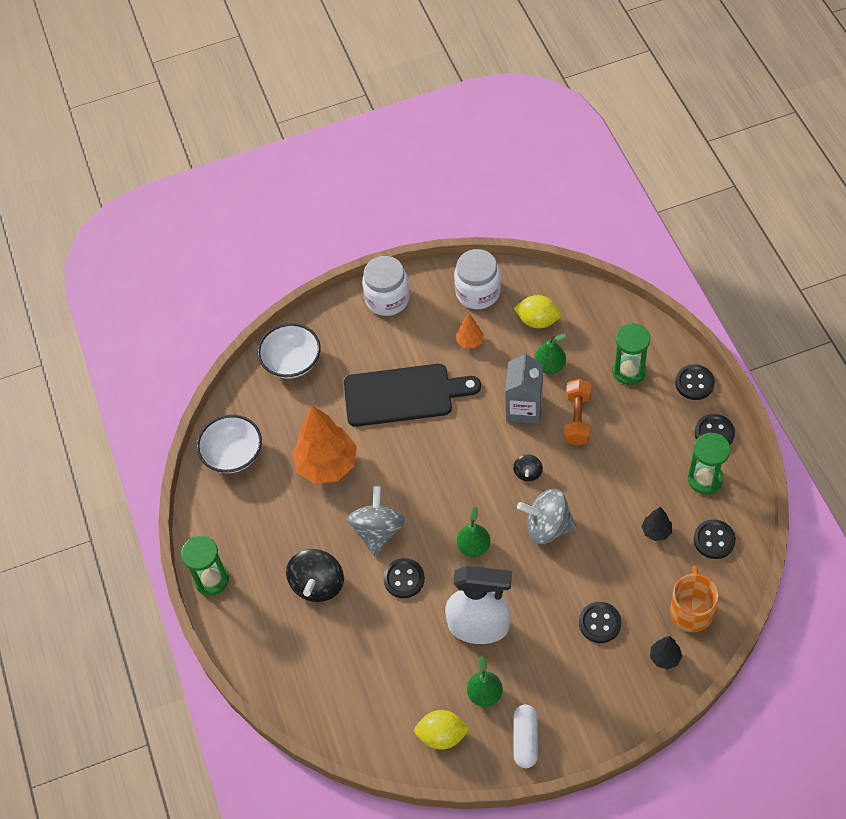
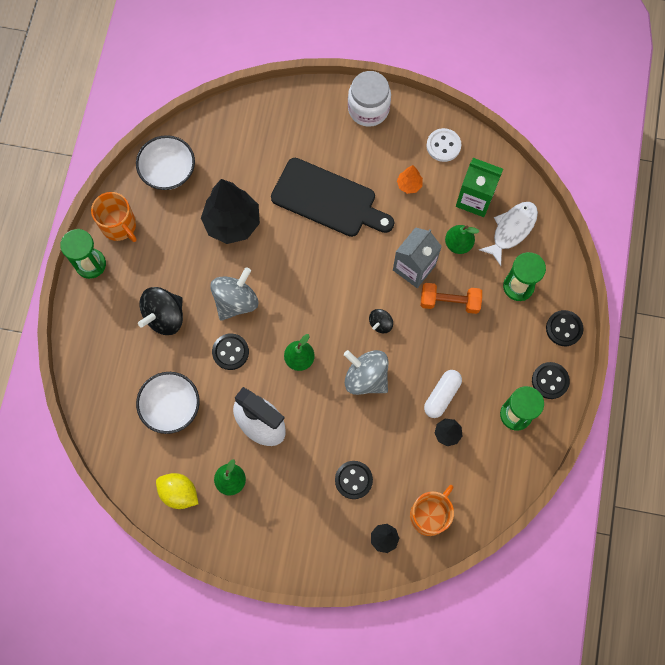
camera: 25 degrees right, 15 degrees up
(217, 529) = (119, 225): none -> orange mug
(292, 361) = (260, 119): white bowl -> white bowl (171, 406)
(327, 465) = (232, 223): orange tree -> black tree
(478, 292) = (443, 146): white jar -> white button
(525, 739) = (237, 535): white capsule -> white capsule (442, 395)
(537, 320) = (475, 199): yellow lemon -> green carton
(577, 419) = (449, 302): orange dumbbell -> orange dumbbell turned 60 degrees clockwise
(589, 328) = (511, 230): none -> white fish
(714, 540) = (487, 469): black button -> none

